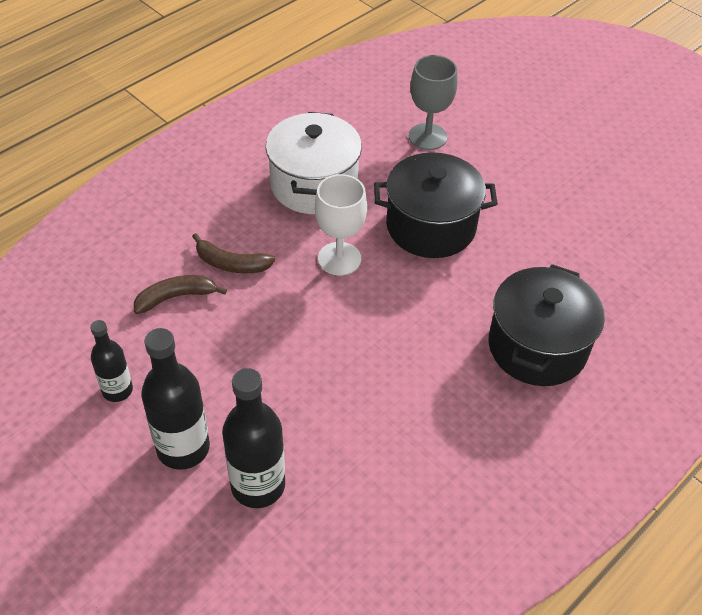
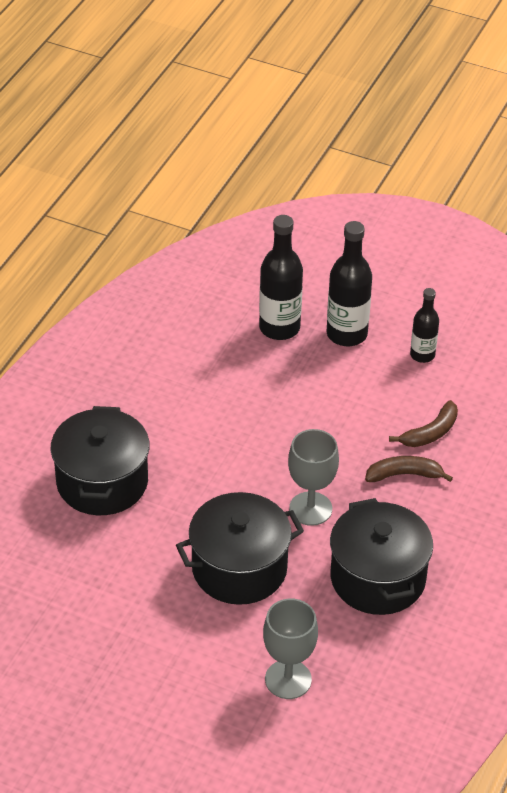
camera: 160 degrees right, 5 degrees down
(314, 185) = (377, 578): white pot -> black pot
(339, 259) = (310, 508): white goblet -> grey goblet

